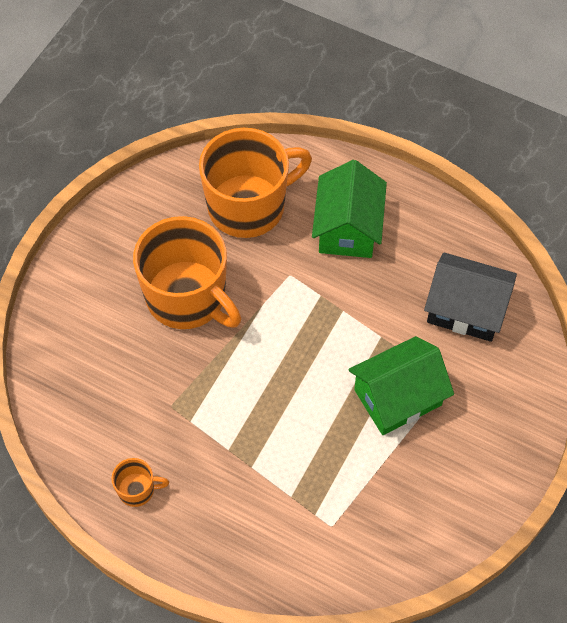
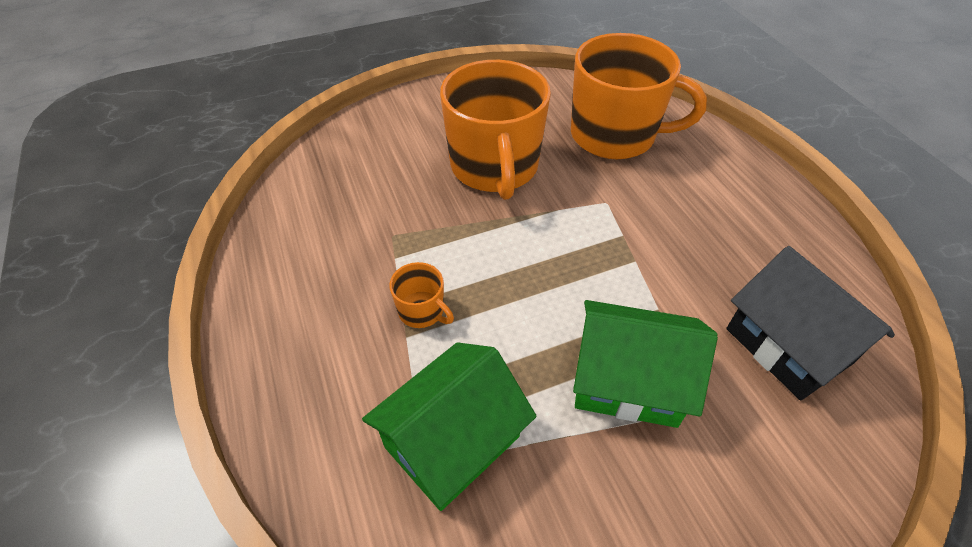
camera: 40 degrees right, 10 degrees down
(137, 490) = (287, 281): orange mug -> orange mug (422, 311)
(348, 228) = (700, 199): green house -> green house (452, 441)

